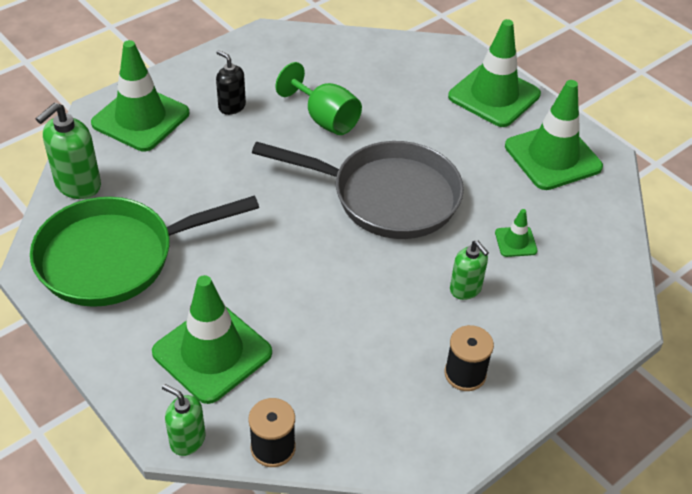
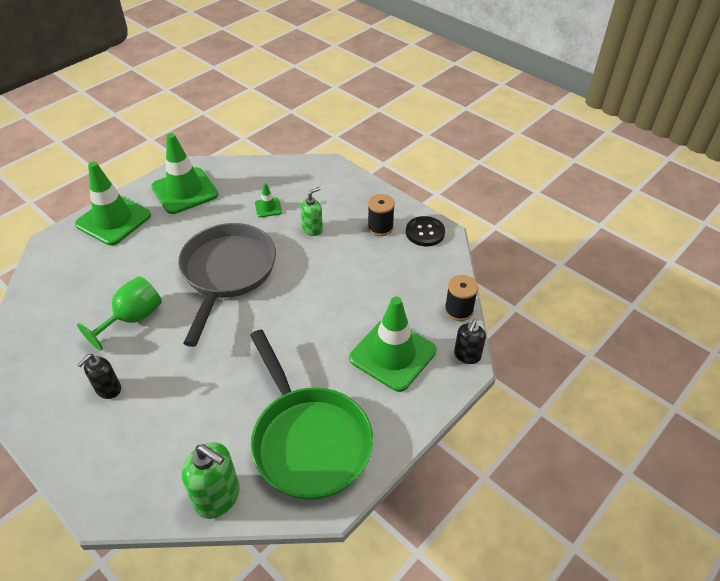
camera: 95 degrees left, 0 degrees up
(140, 118) = (119, 464): green traffic cone -> none
(187, 440) = (467, 355): green soap dispenser -> black soap dispenser
(449, 435) = (425, 232): none -> black button

